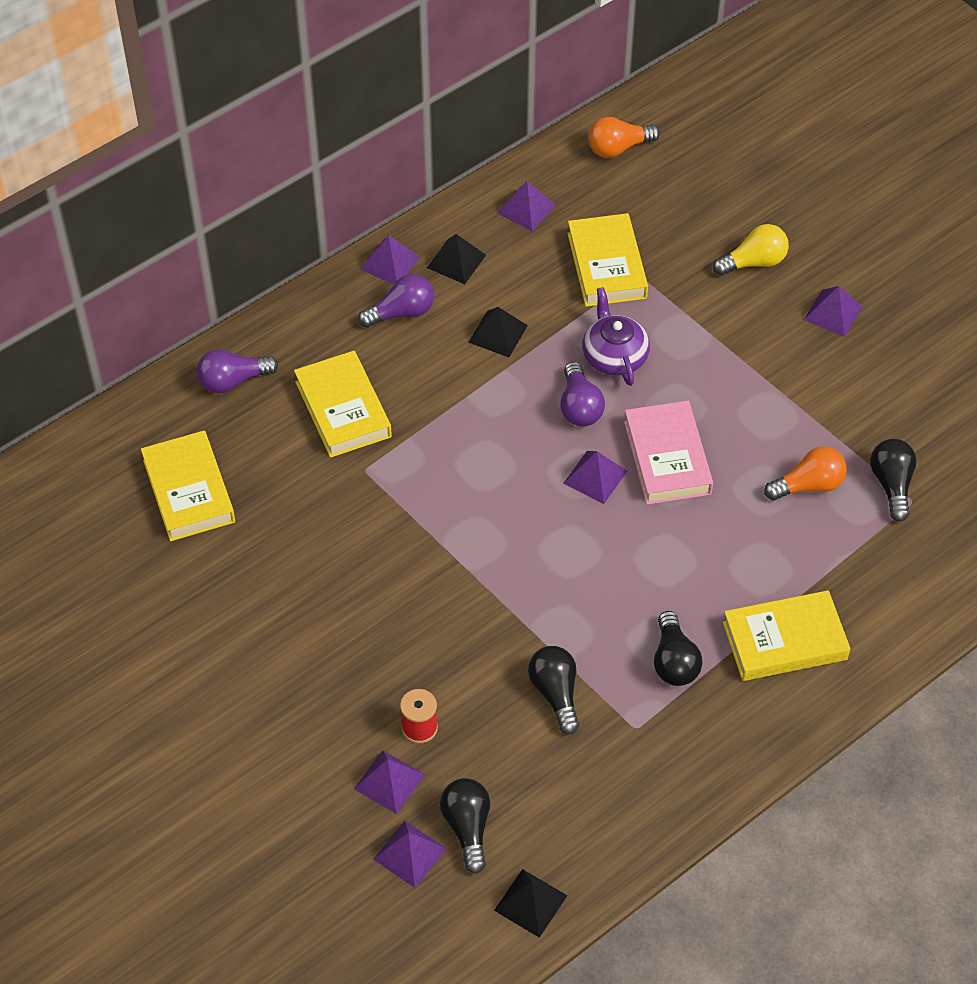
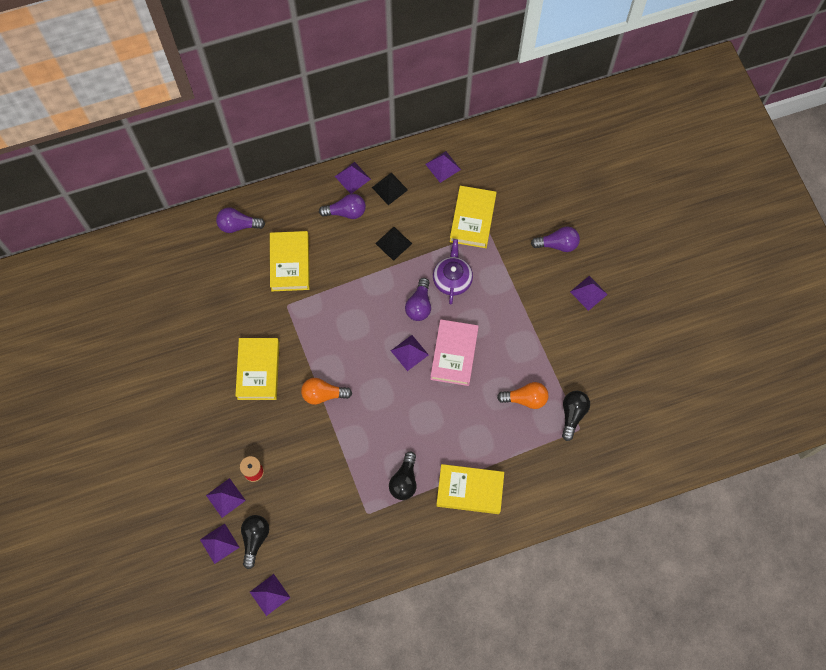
camera: 20 degrees right, 15 degrees up
(189, 491) = (189, 286): yellow book -> yellow book (258, 370)
(530, 903) = (270, 594): black pyramid -> purple pyramid
(555, 693) = (333, 477): black light bulb -> none
(618, 148) = (512, 143): orange light bulb -> orange light bulb (323, 394)
(754, 262) = (557, 244): yellow light bulb -> purple light bulb

